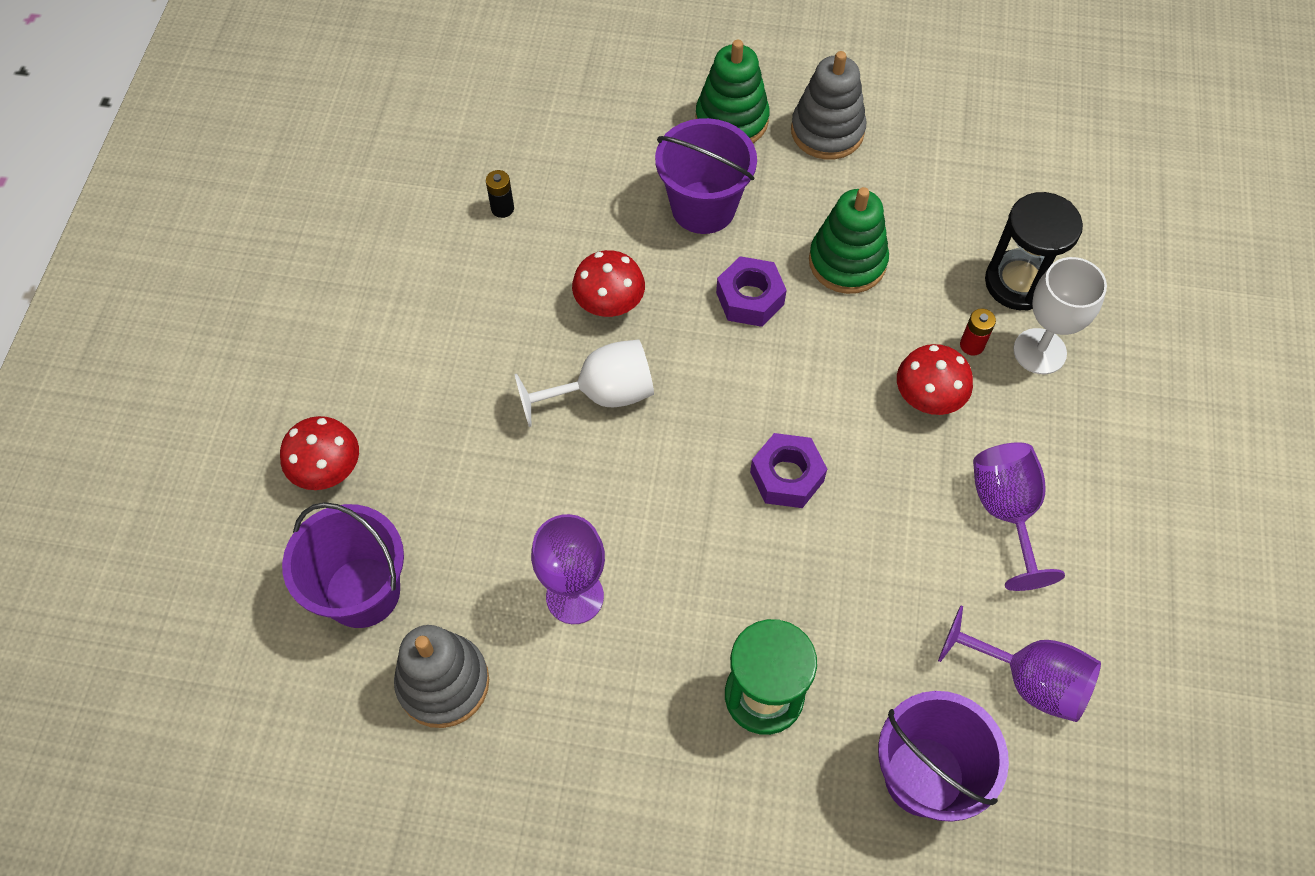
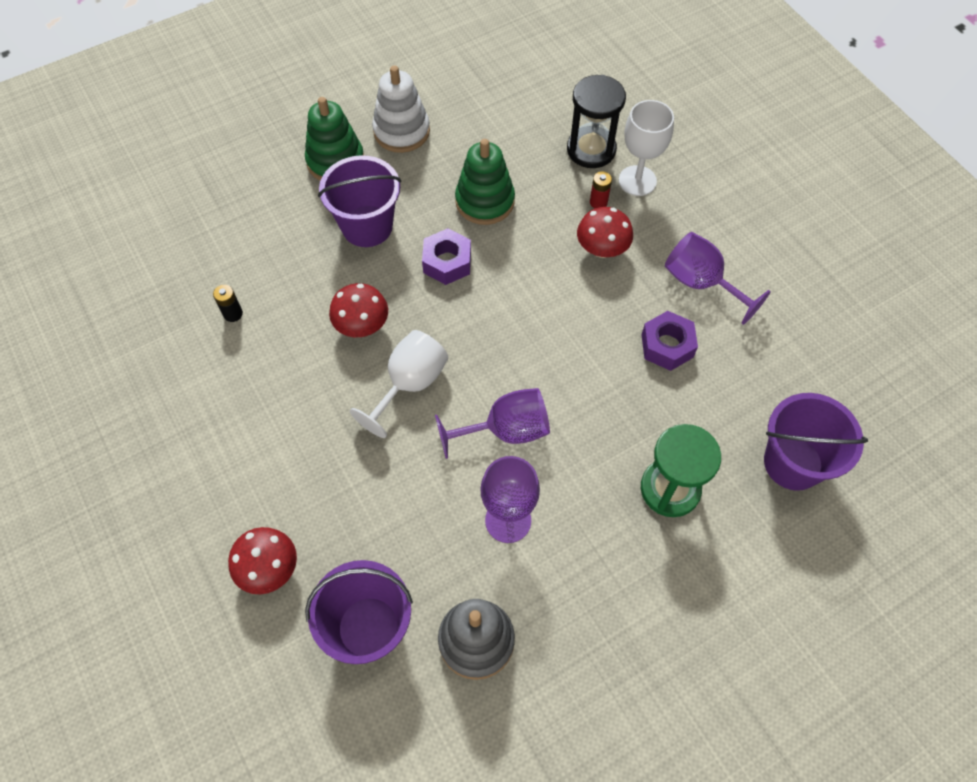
camera: 40 degrees left, 0 degrees up
(786, 476) = (565, 352): purple nut -> purple nut (667, 346)
(827, 131) = (401, 131): grey stacking toy -> white stacking toy
(1028, 680) = (795, 367): purple goblet -> purple goblet (506, 430)

